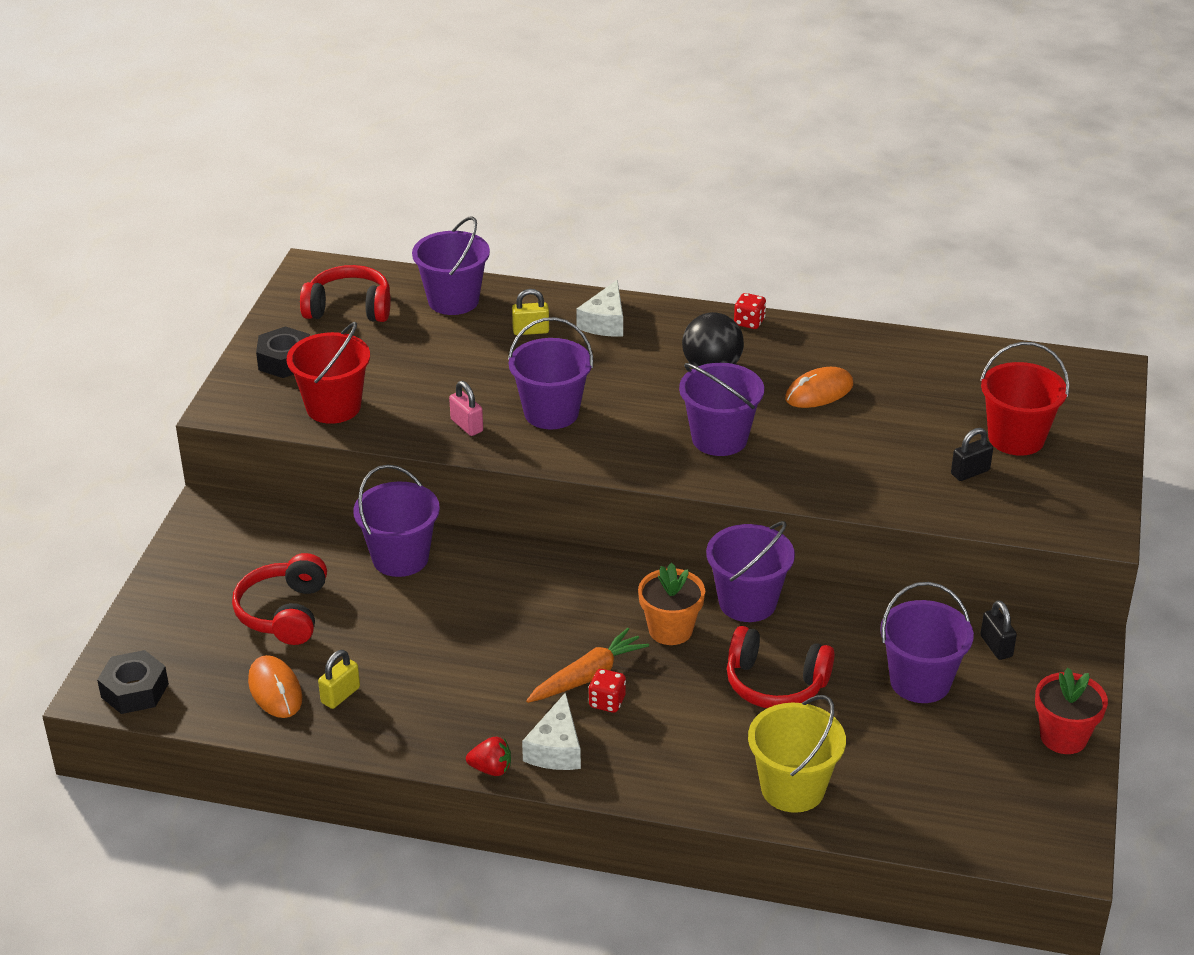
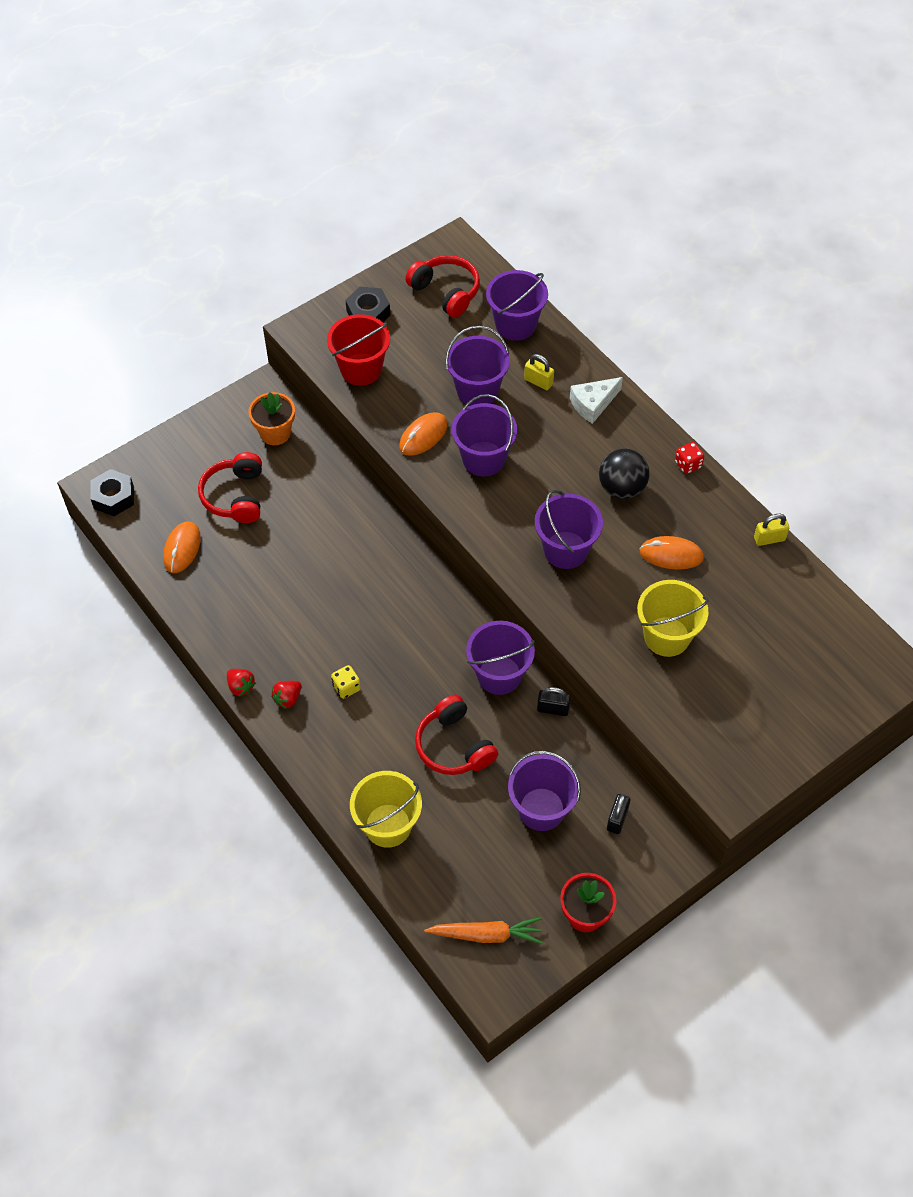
camera: 40 degrees right, 20 degrees up
(284, 613) = (235, 496): red headphones -> red headphones turned 45 degrees counterclockwise
(340, 695) = (211, 577): yellow padlock -> yellow padlock (769, 539)
(400, 558) = (333, 499): purple bucket -> purple bucket (477, 391)
(467, 425) = (423, 436): pink padlock -> orange mouse
(556, 748) = (288, 698): white cheese -> red strawberry
(588, 676) = (354, 661): orange carrot -> orange carrot (486, 934)
(607, 702) = (346, 687): red dice -> yellow dice
(670, 630) = (433, 662): orange flower pot -> orange flower pot (275, 433)
(893, 451) = (667, 636): none -> yellow bucket
(970, 472) = (699, 689): black padlock -> black padlock (553, 709)
(1016, 438) = (763, 683): red bucket -> none

